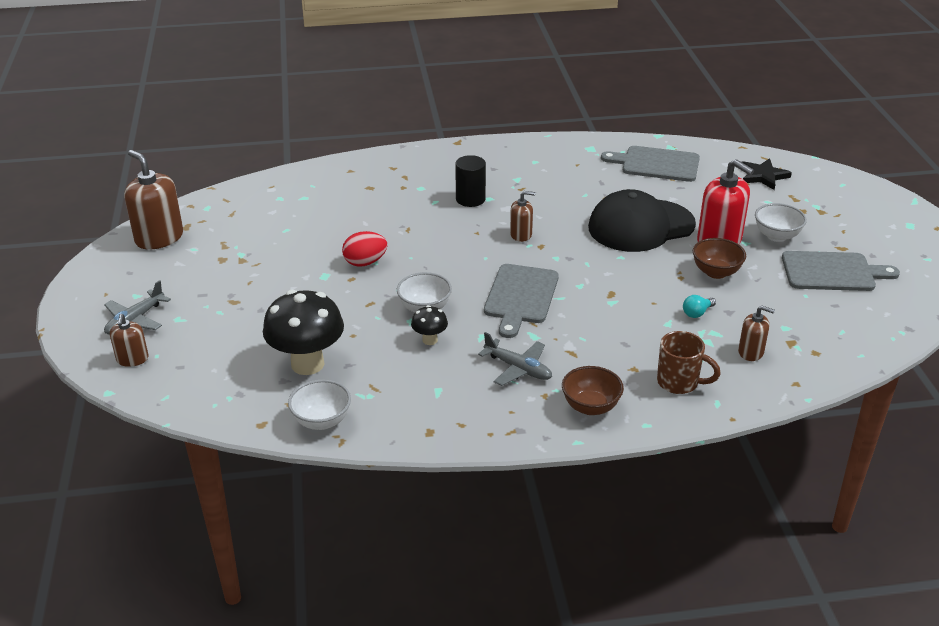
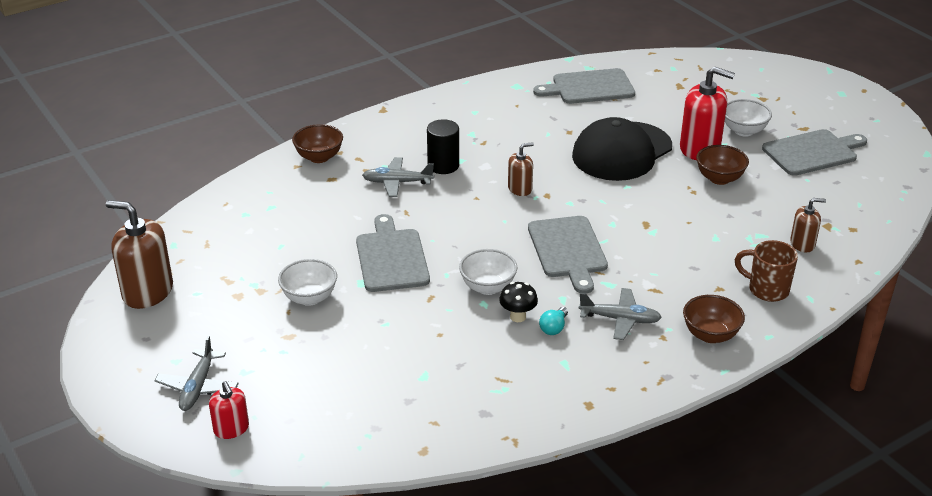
camera: 25 degrees left, 0 degrees up
(132, 359) = (231, 429): brown soap dispenser -> red soap dispenser
(307, 364) = (419, 376): black mushroom -> none
(322, 421) = (480, 428): white bowl -> white bowl (309, 298)
(365, 262) = (391, 258): red egg -> grey cutting board
(373, 168) = (319, 157): none -> brown bowl
(420, 203) = (397, 183): none -> grey plane
(679, 383) = (766, 289): brown mug -> brown mug turned 150 degrees counterclockwise
(697, 313) = (732, 221): turquoise light bulb -> turquoise light bulb (554, 328)
(763, 176) = (690, 77): black star -> none

